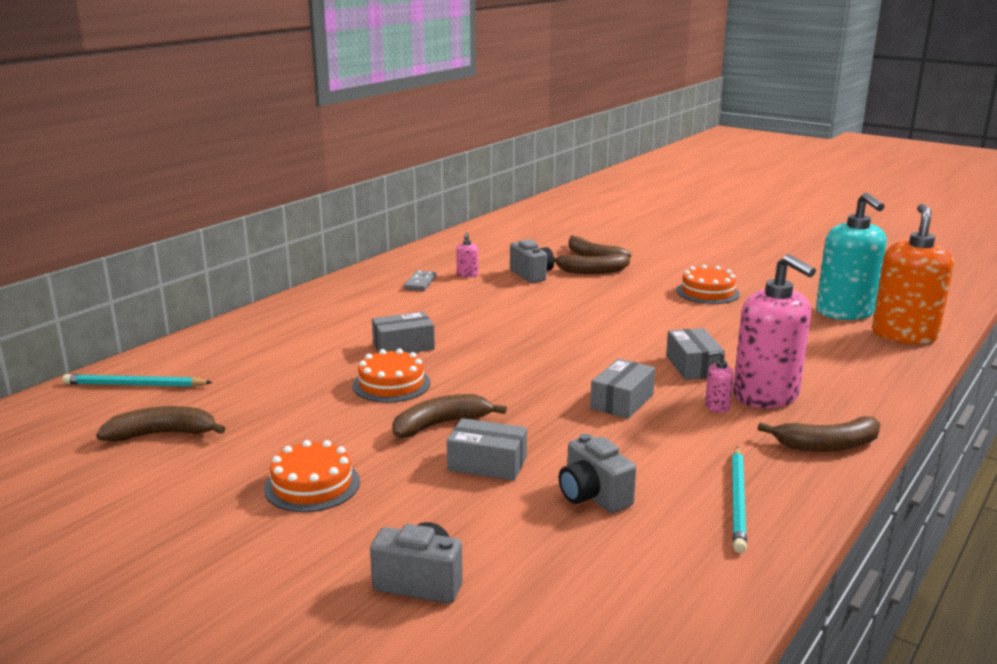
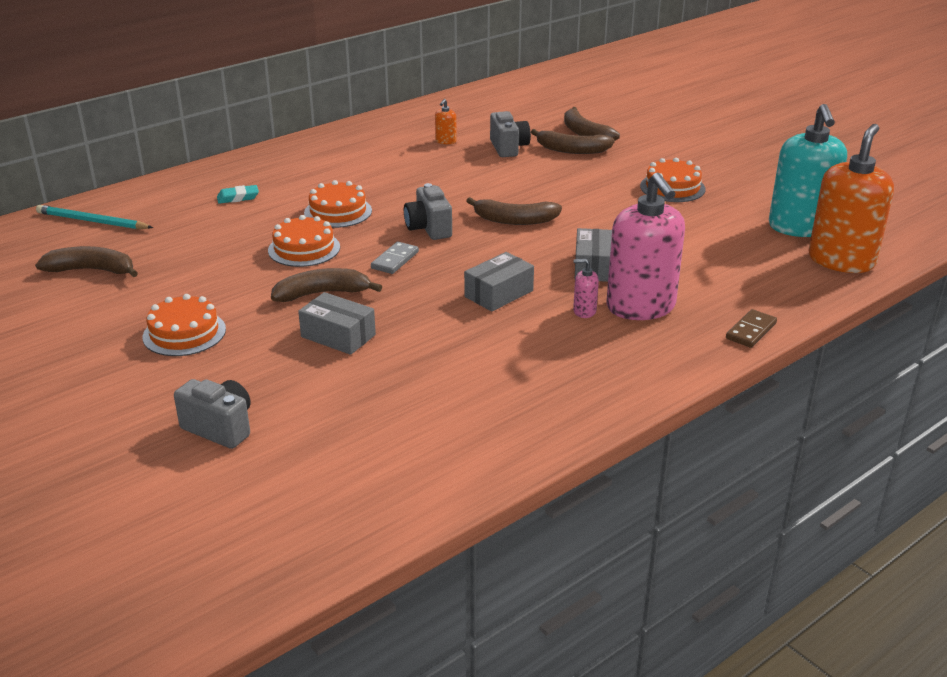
camera: 15 degrees right, 10 degrees up
(287, 344) = (238, 197): none -> turquoise eraser
(403, 346) = (338, 212): grey box -> orange cake
(420, 283) = (395, 145): grey domino -> grey domino (395, 260)
(467, 275) = (445, 141): pink soap dispenser -> orange soap dispenser
(593, 496) = (408, 379): grey camera -> grey camera (429, 229)
(738, 501) = (532, 403): turquoise pencil -> none
(827, 445) = (659, 364): brown banana -> brown banana (515, 220)
(882, 403) = (750, 331): none -> brown domino

